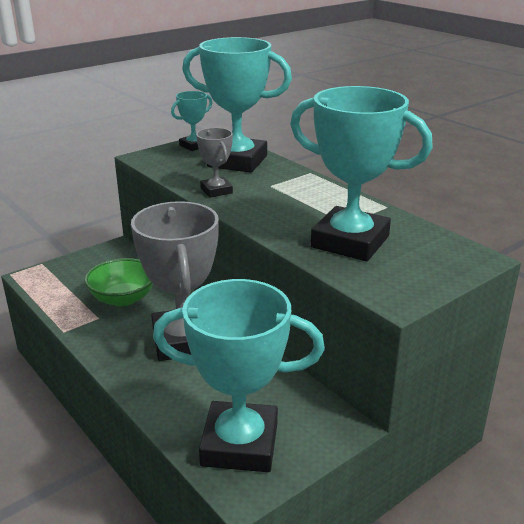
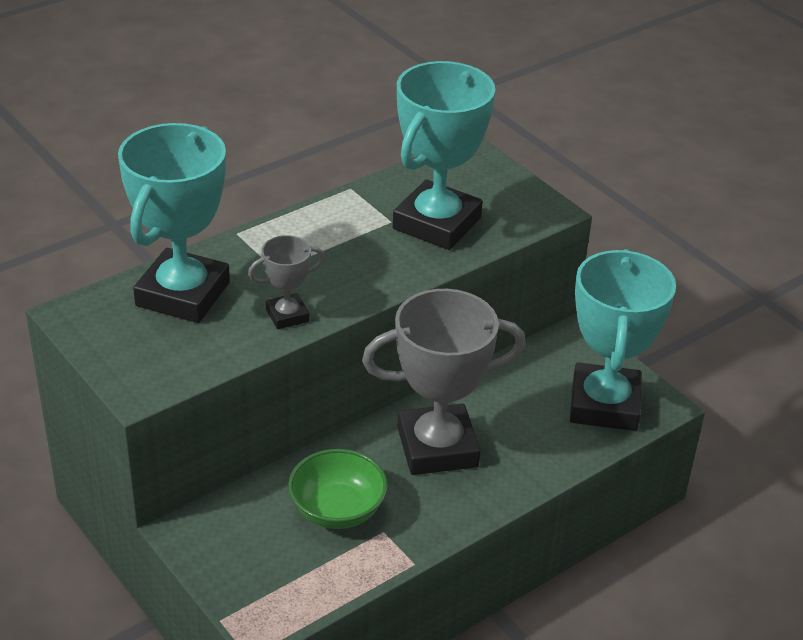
camera: 90 degrees left, 10 degrees up
(194, 146) = (104, 337): turquoise trophy -> none

